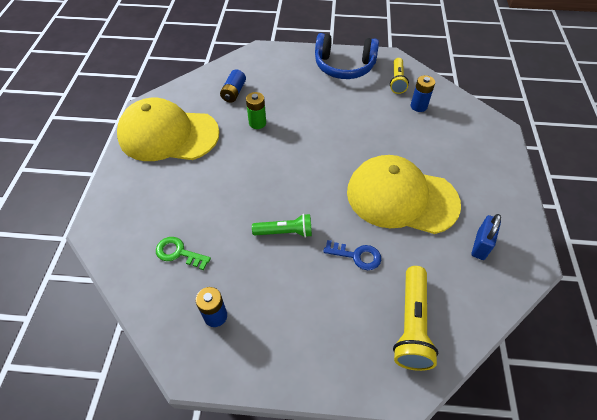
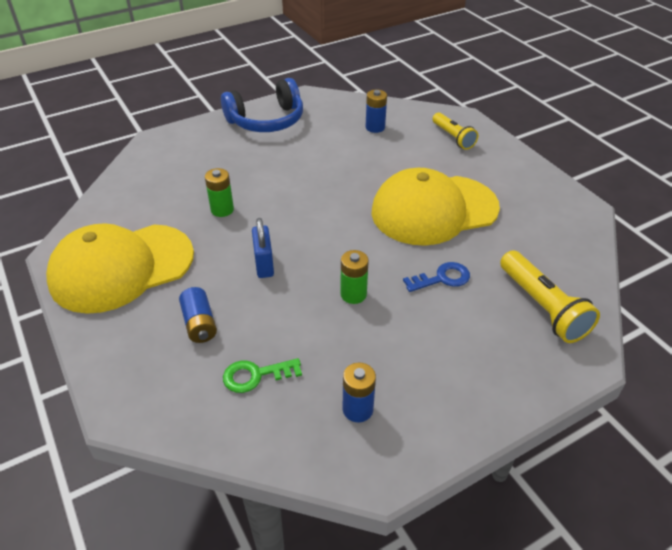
camera: 35 degrees left, 10 degrees down
(234, 92) = (164, 192): blue battery -> blue battery (199, 324)
(285, 232) = (353, 294): green flashlight -> green battery
(397, 81) = (333, 114): yellow flashlight -> yellow flashlight (453, 137)
(480, 245) = (535, 215): blue padlock -> blue padlock (264, 264)

